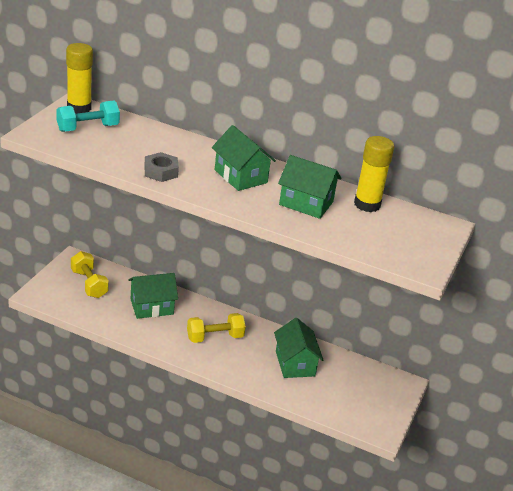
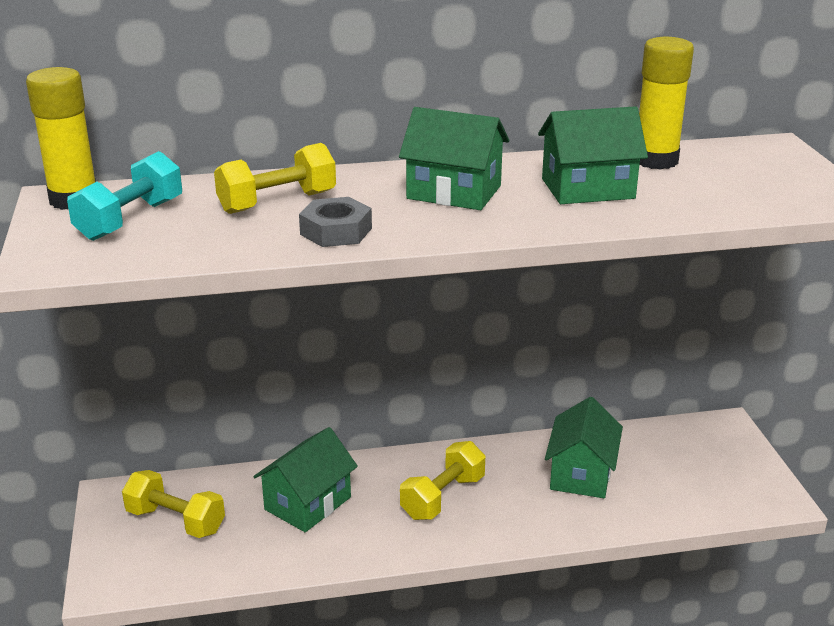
camera: 30 degrees left, 5 degrees down
(157, 146) = (277, 202): none -> yellow dumbbell
(295, 363) = (581, 474): green house -> green house turned 60 degrees clockwise

